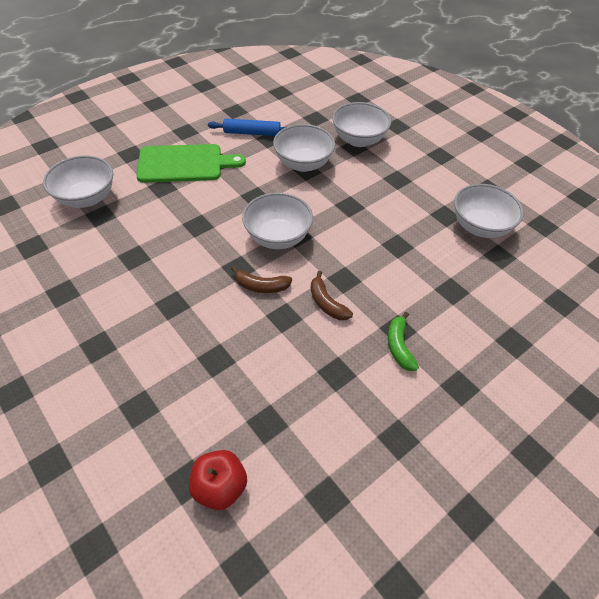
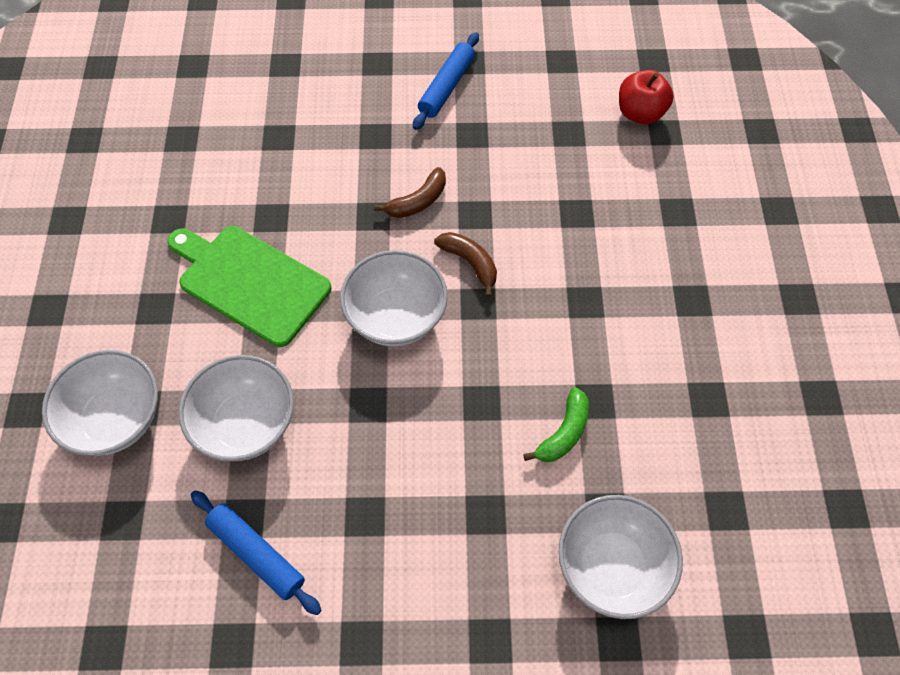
camera: 140 degrees left, 10 degrees up
(184, 164) = (419, 548): green cutting board -> green cutting board (250, 282)
(326, 303) = (418, 201): brown banana -> brown banana turned 45 degrees clockwise
(391, 401) = (446, 87): none -> blue rolling pin
(399, 346) = (391, 121): green banana -> green banana (564, 433)
(479, 227) = (152, 180): white bowl -> none

